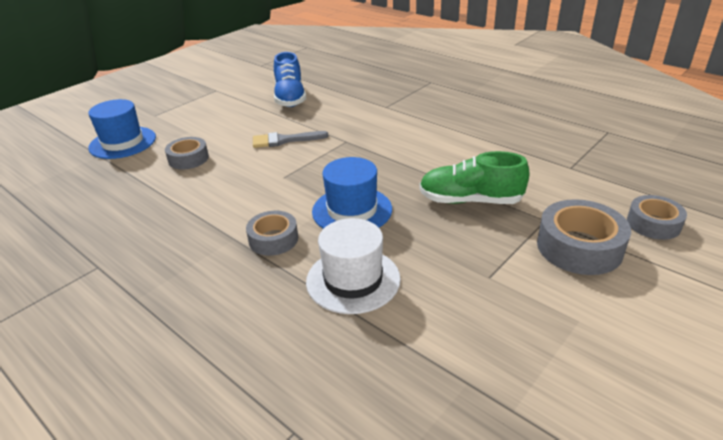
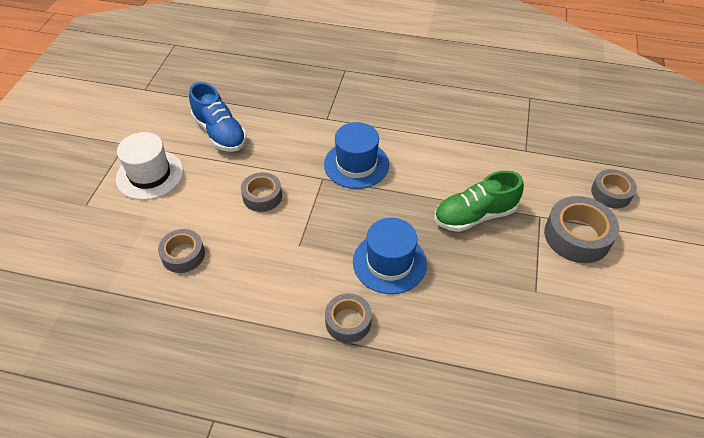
camera: 30 degrees left, 15 degrees up
(122, 142) = (86, 257): blue hat -> blue hat (356, 164)
(284, 140) = (262, 196): grey brush -> grey tape
(353, 280) = (443, 336): white hat -> white hat (150, 175)

